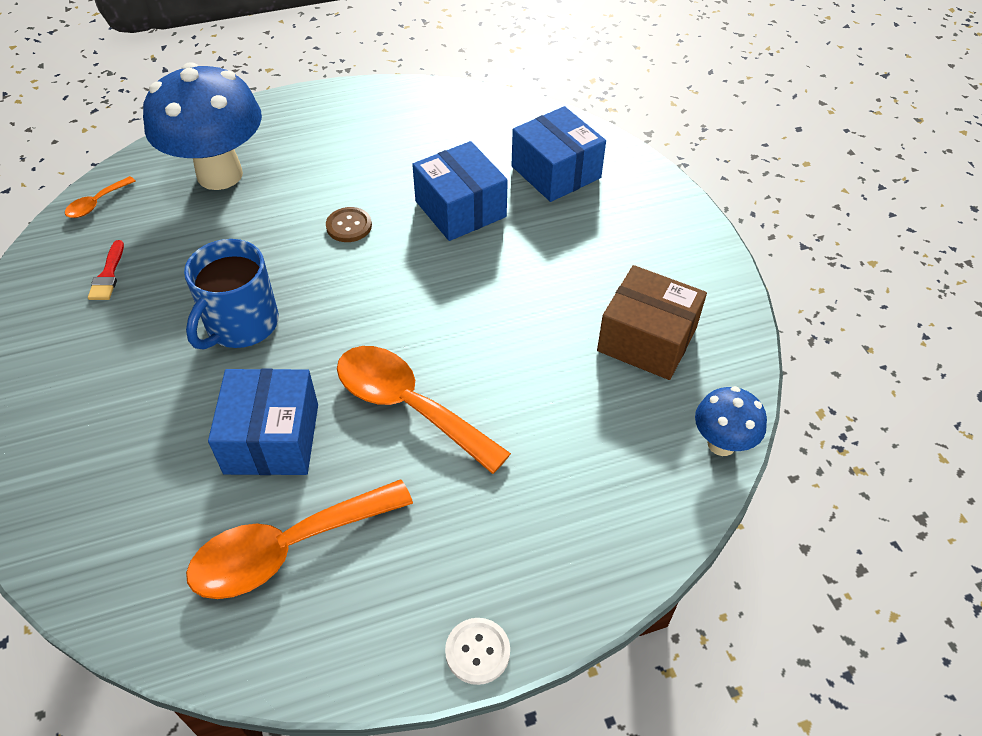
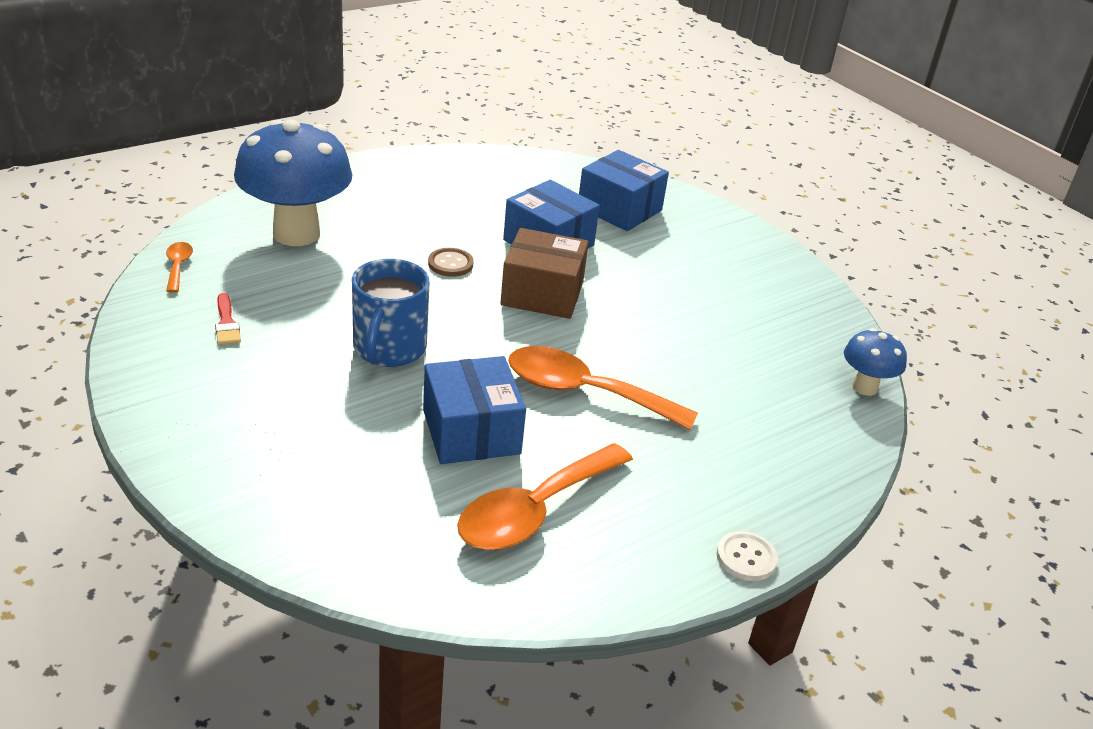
camera: 20 degrees left, 15 degrees down
(96, 203) = (178, 266): orange spoon -> orange spoon turned 150 degrees clockwise
(647, 339) = (765, 322): brown box -> brown box (542, 293)

